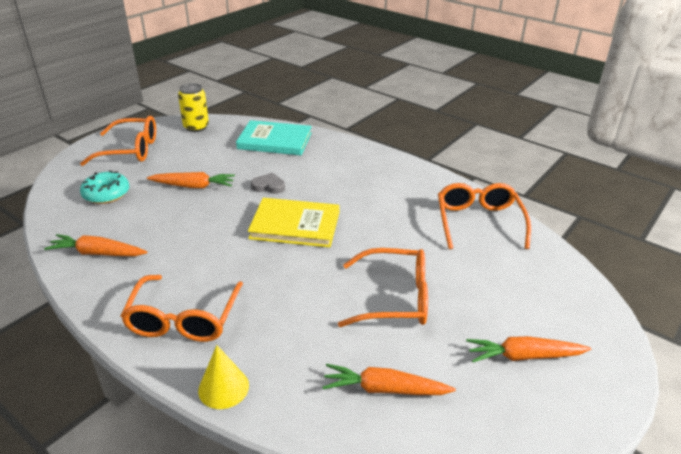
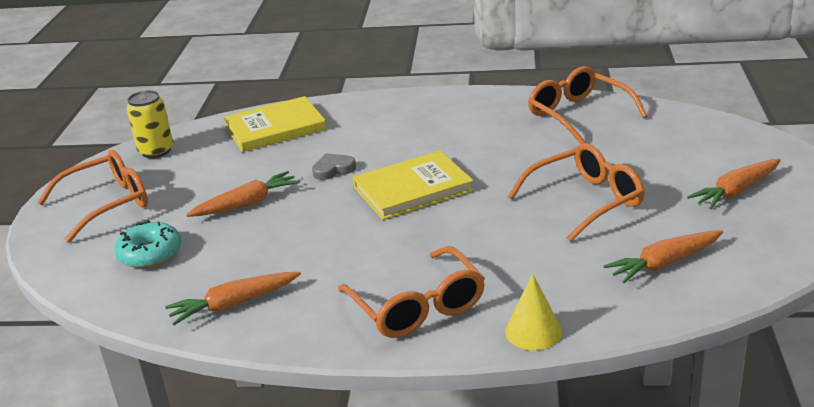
camera: 30 degrees left, 5 degrees down
(275, 141) = (275, 128): turquoise book -> yellow book

